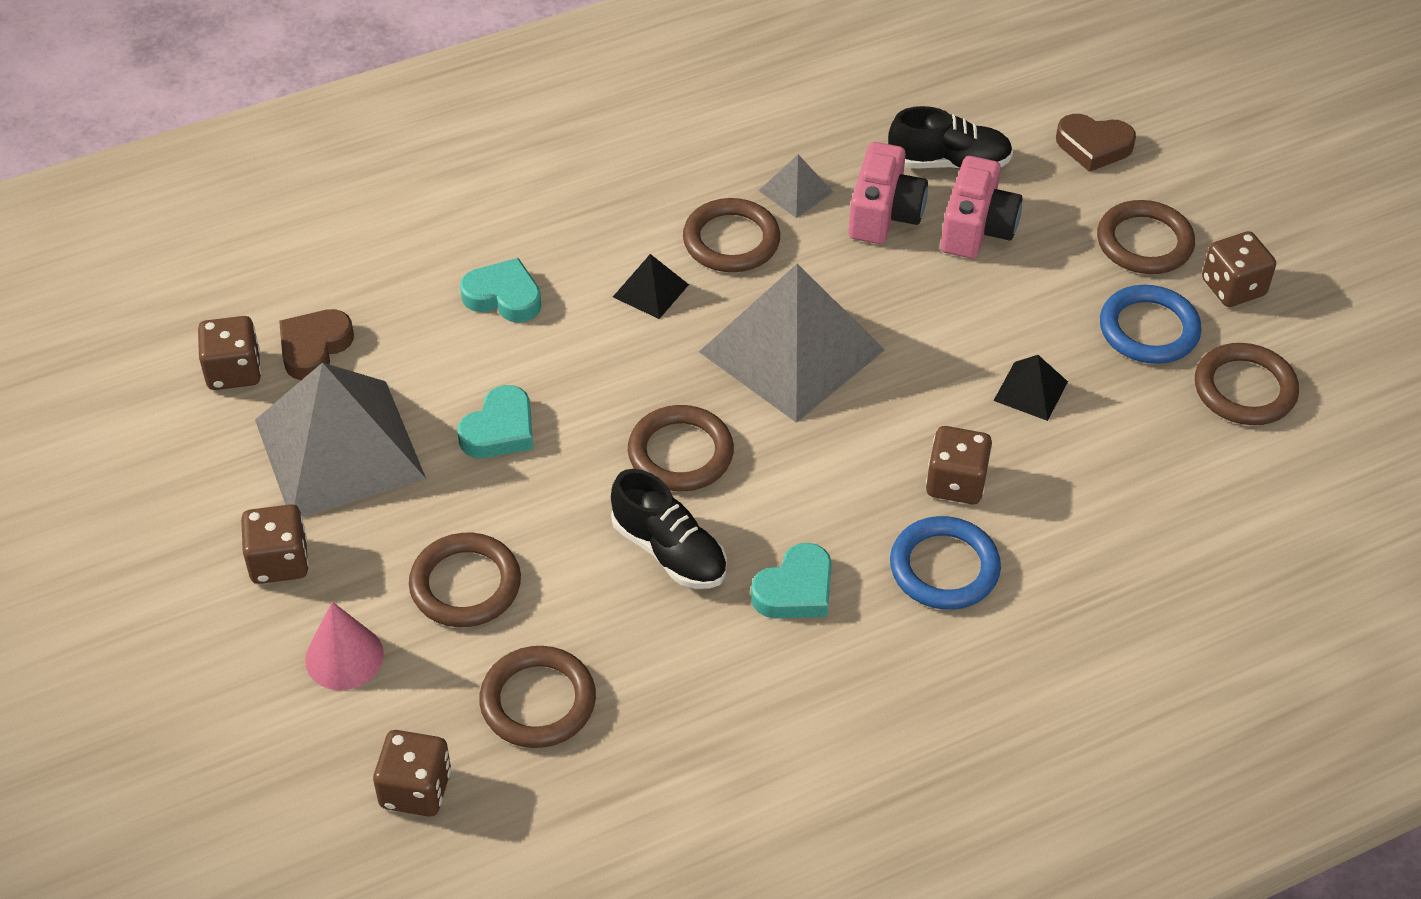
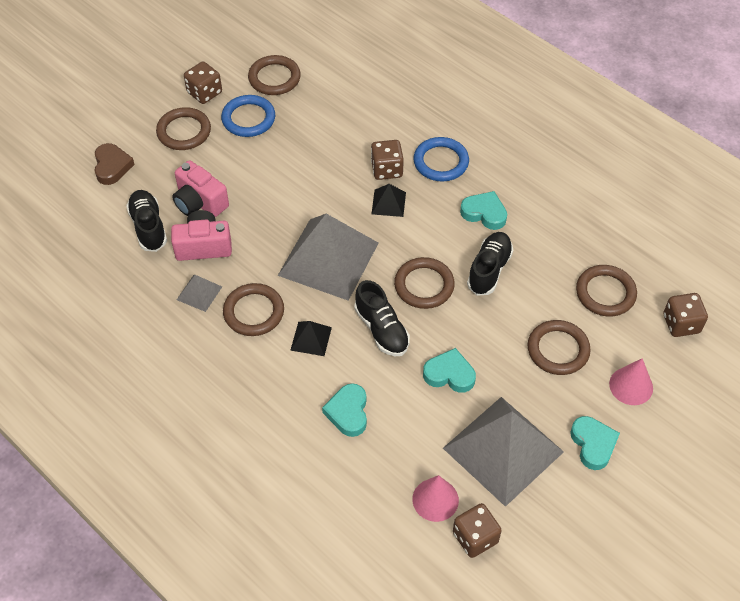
camera: 110 degrees left, 5 degrees up
(279, 561) = (593, 444): brown dice -> turquoise heart
(314, 348) = (435, 499): brown heart -> pink cone
(624, 375) = (381, 329): none -> black shoe
(977, 228) = (200, 202): pink camera -> pink camera turned 135 degrees counterclockwise
(1030, 391) = (312, 155): black pyramid -> black pyramid (388, 203)

